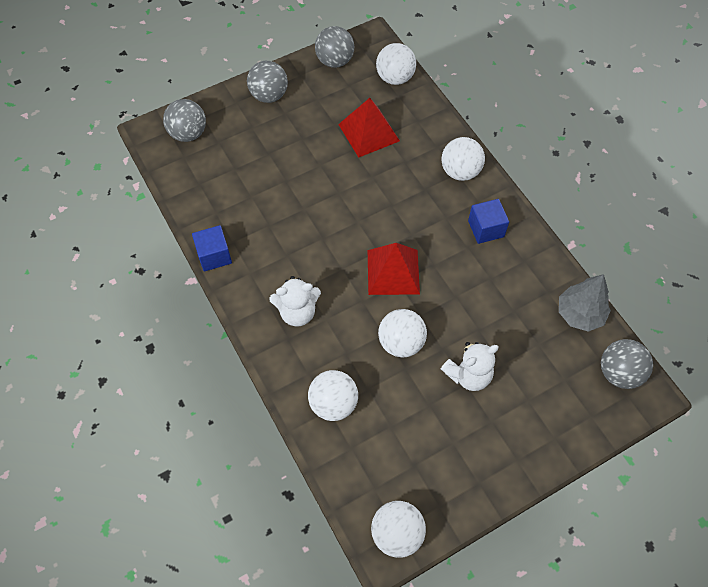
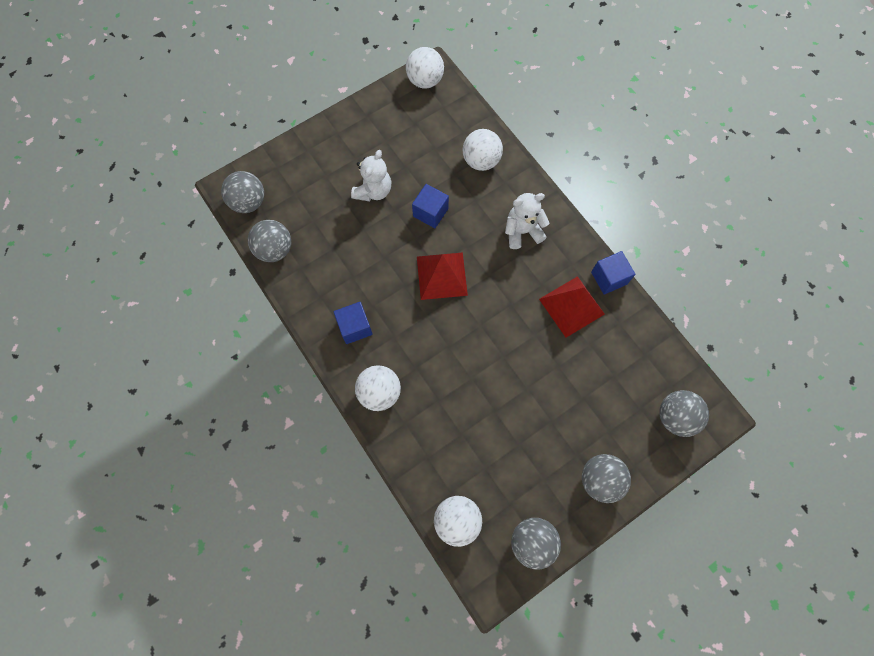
camera: 175 degrees right, 10 degrees up
(369, 132) = (480, 435): red pyramid -> red pyramid (571, 306)
(401, 342) = (430, 212): white ball -> blue cube
(468, 375) = (373, 191): white teddy bear -> white teddy bear turned 150 degrees clockwise
(579, 314) = (275, 249): grey tree -> grey ball

